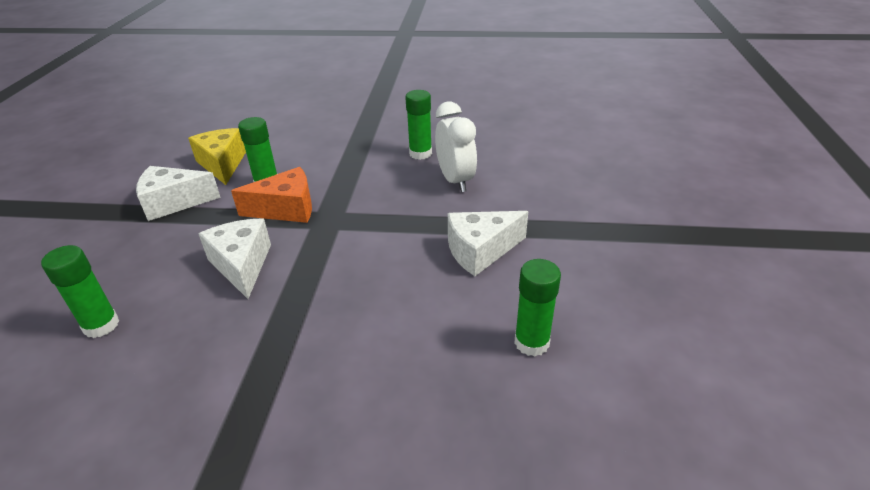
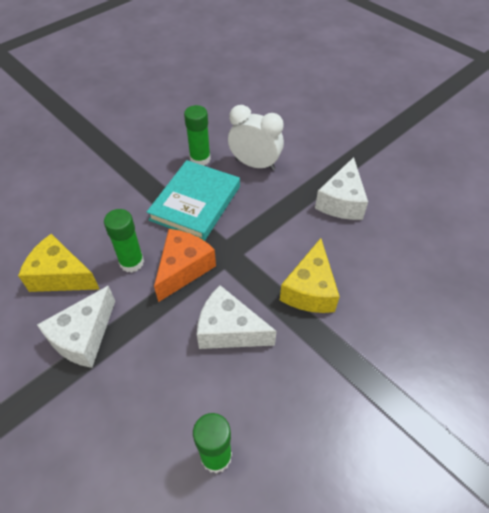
camera: 50 degrees left, 15 degrees up
(337, 288) = (310, 290): none -> yellow cheese
(366, 177) = (195, 203): none -> turquoise book
(531, 342) = (438, 233): green glue stick -> none

